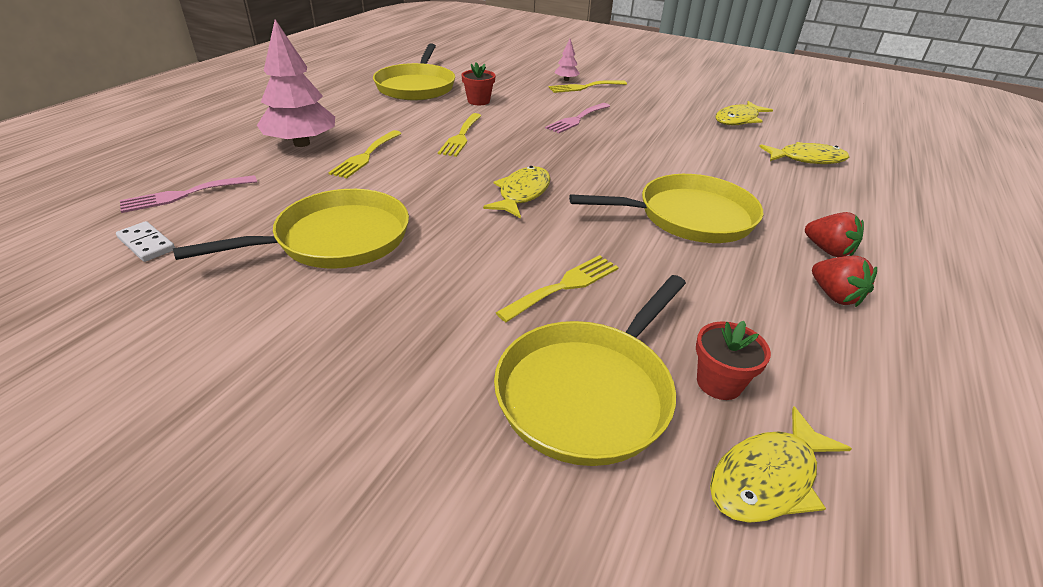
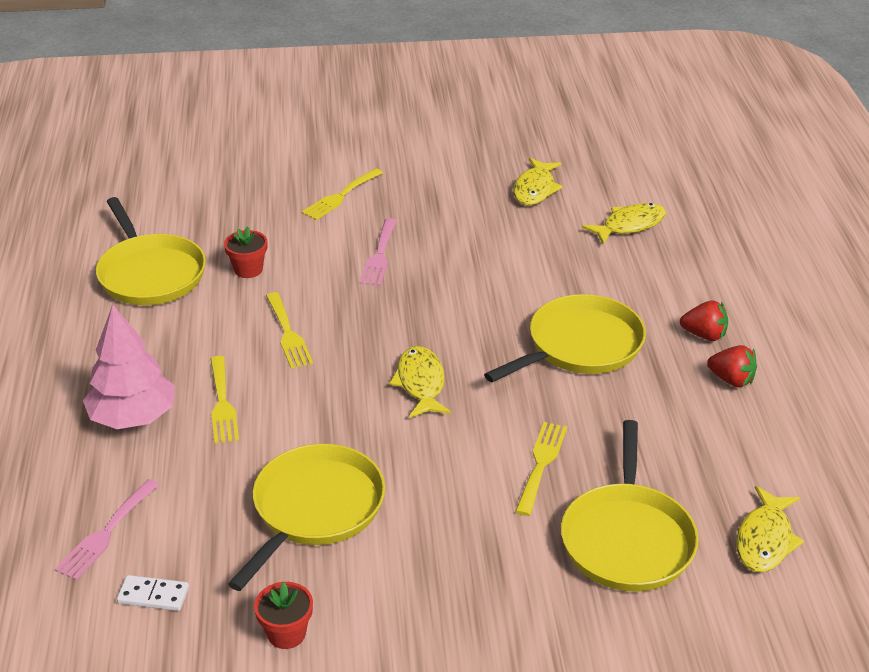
camera: 30 degrees left, 0 degrees up
(566, 80) = (309, 191): pink tree -> none
(719, 383) = (700, 491): red flower pot -> red flower pot (286, 633)

